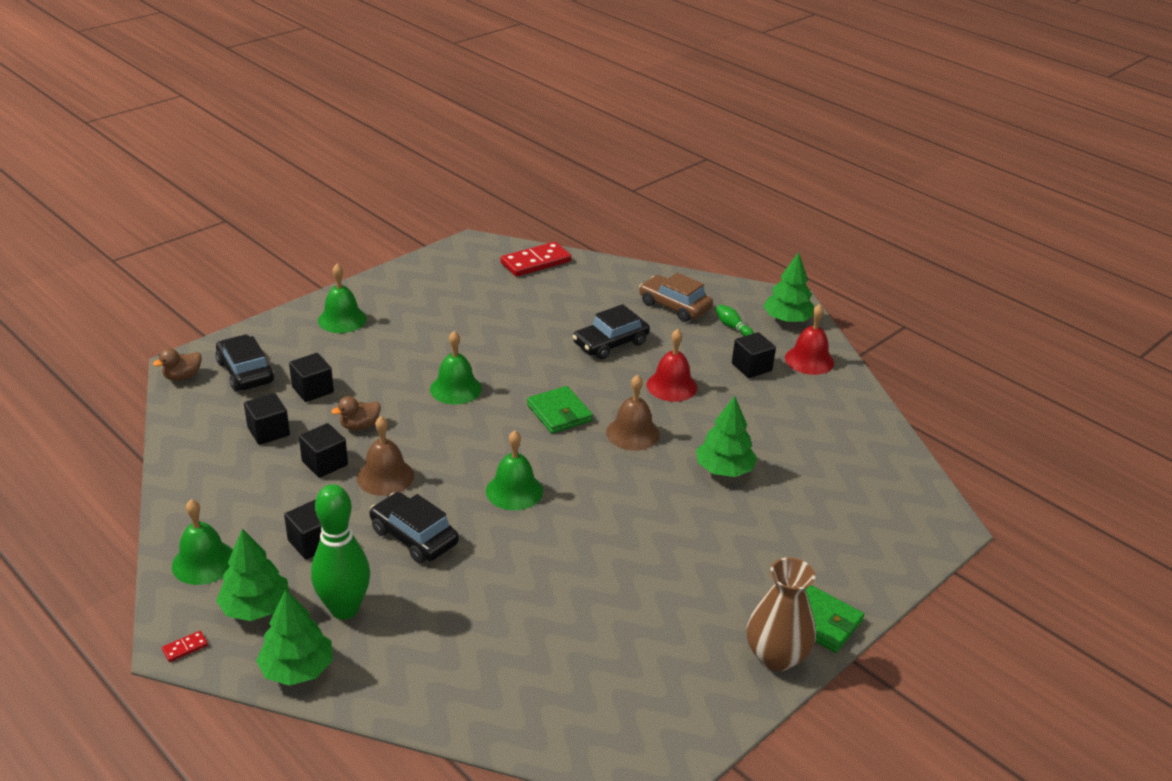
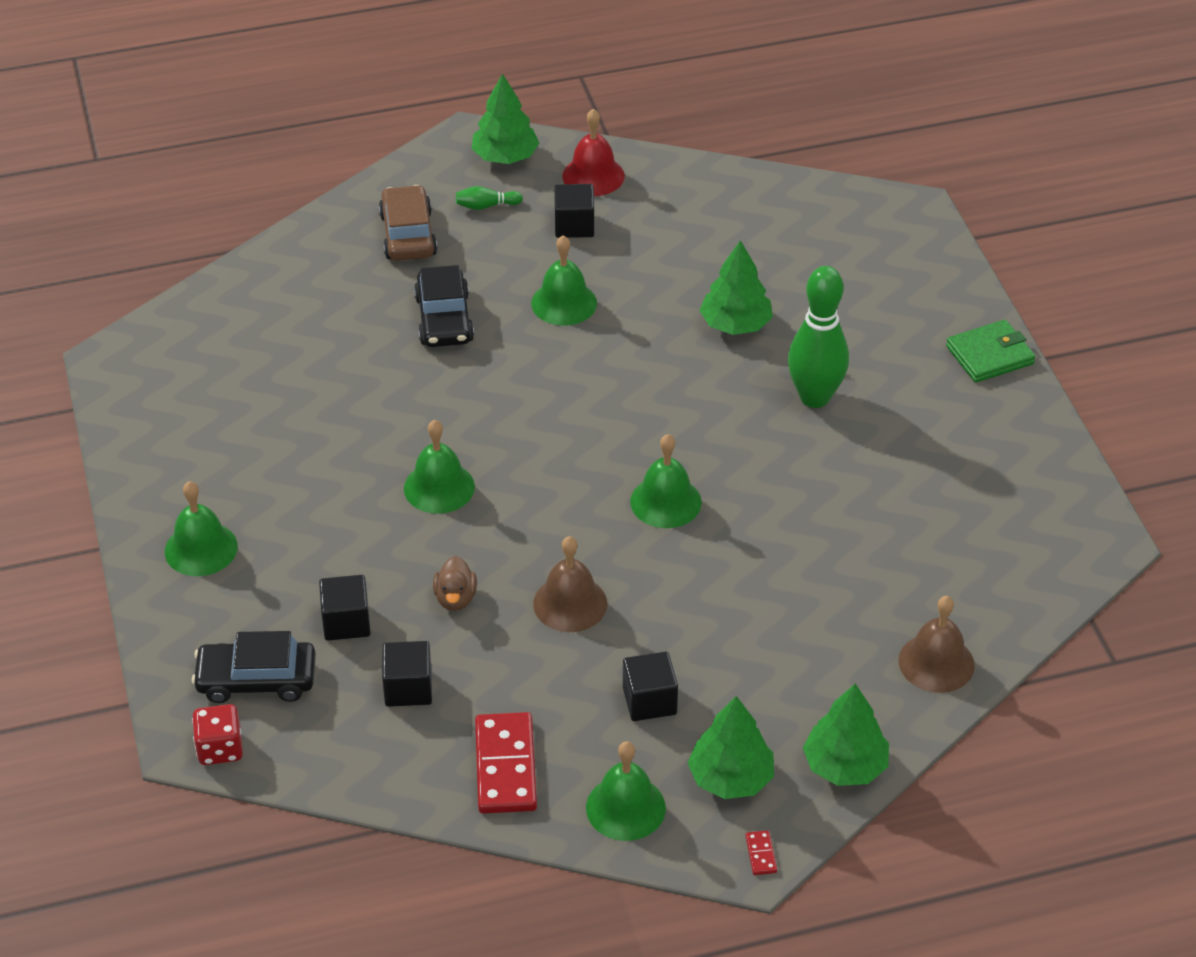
camera: 60 degrees left, 10 degrees up
(182, 377) = (220, 748): brown duck -> red dice
(325, 463) = (509, 651): black cube -> none
(344, 609) = (775, 702): green bowling pin -> green bowling pin (815, 397)
(414, 537) = (692, 610): black car -> none
(535, 262) = (208, 317): red domino -> red domino (505, 766)
(559, 413) = (550, 414): green wallet -> none
(633, 433) = (628, 369): brown bell -> brown bell (936, 663)
(671, 386) = (564, 303): red bell -> green bell
(674, 306) = (408, 235): brown car -> brown car turned 105 degrees clockwise
(776, 656) = (1016, 405): brown vase -> none

